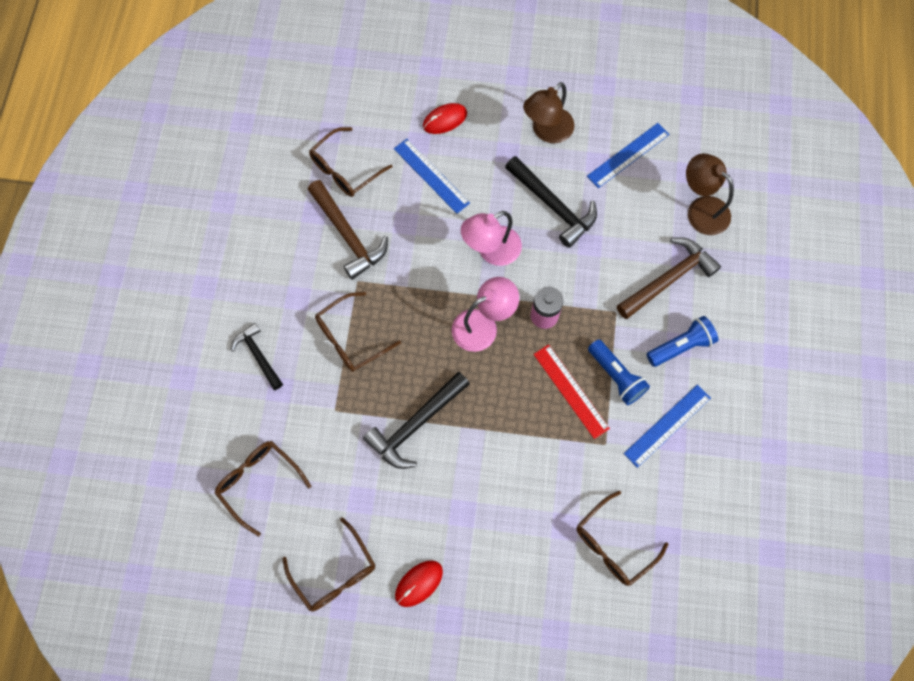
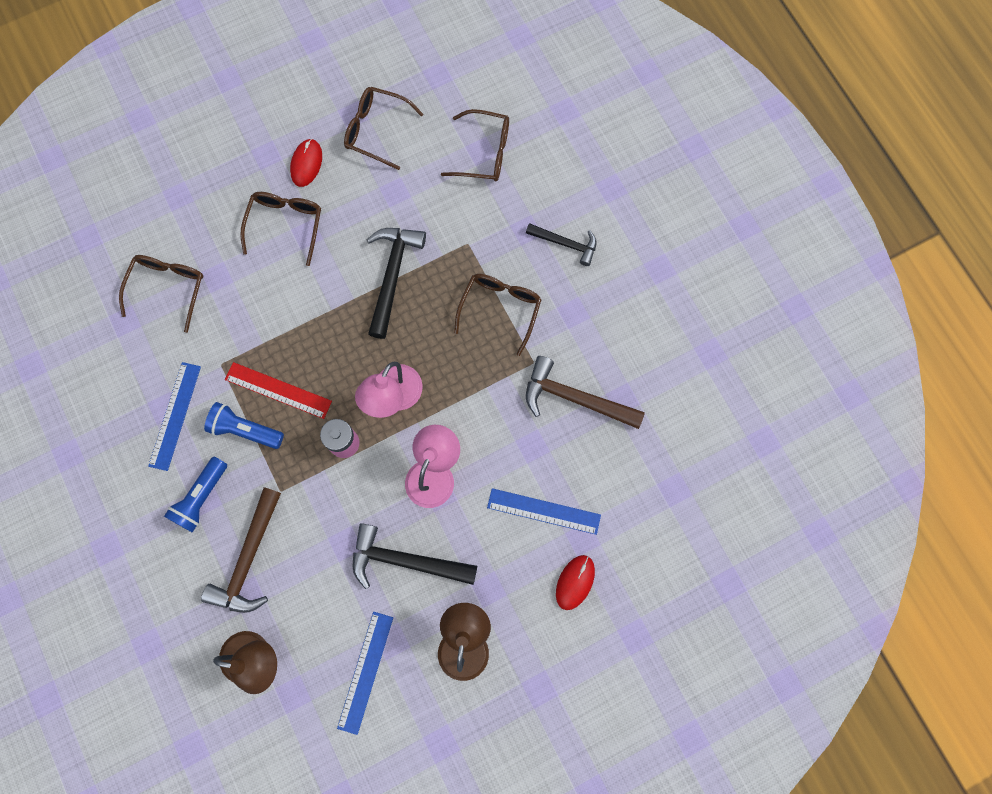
camera: 145 degrees right, 5 degrees up
(345, 170) = (629, 460): brown glasses -> brown glasses (286, 224)

